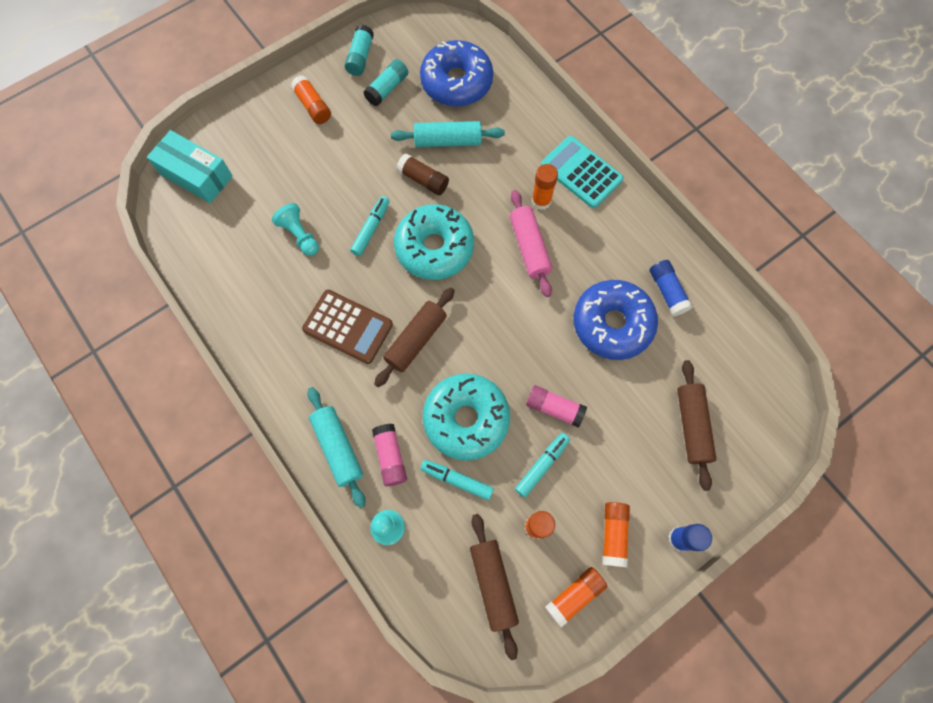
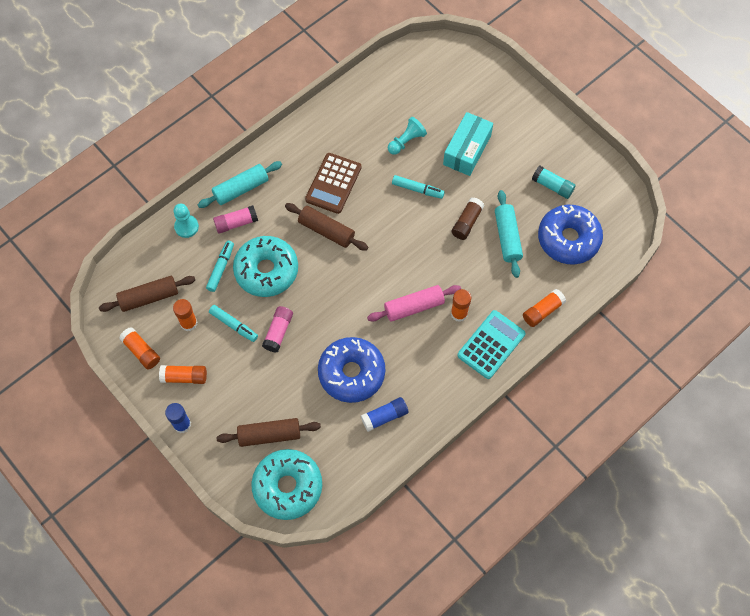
camera: 85 degrees right, 5 degrees down
(196, 175) = (450, 64): turquoise box -> turquoise box (467, 150)
(313, 106) = (525, 134): orange glue stick -> orange glue stick (542, 311)
(360, 57) = (581, 162): turquoise glue stick -> none
(434, 248) = (406, 236): turquoise donut -> turquoise donut (287, 486)

